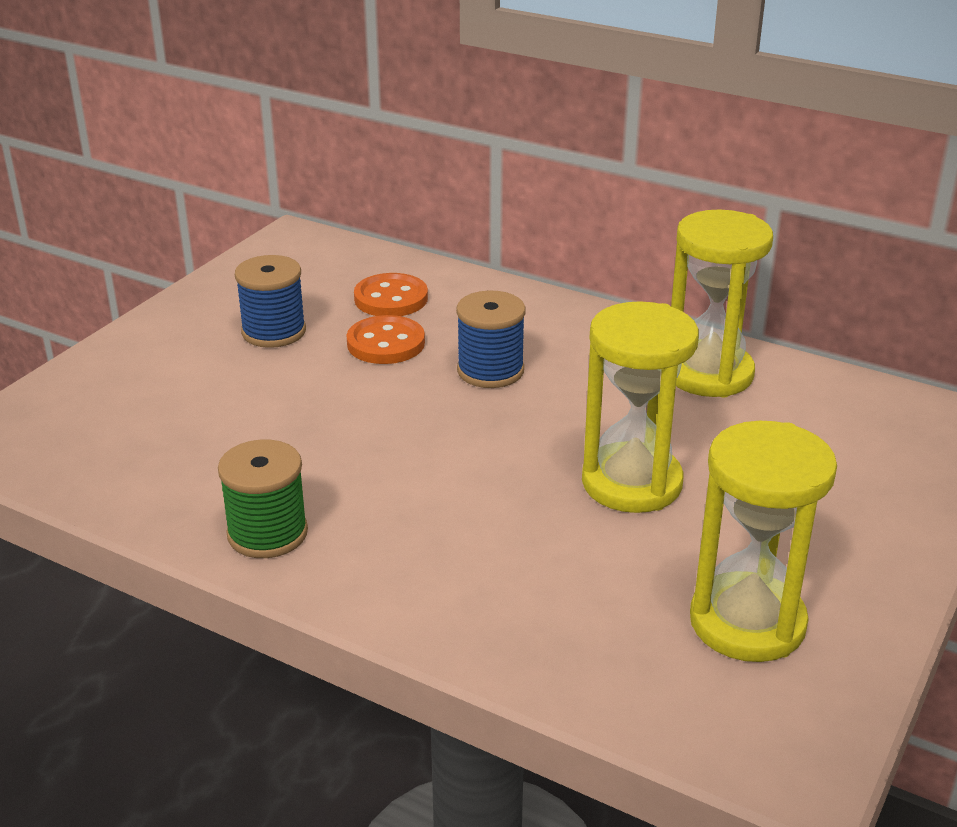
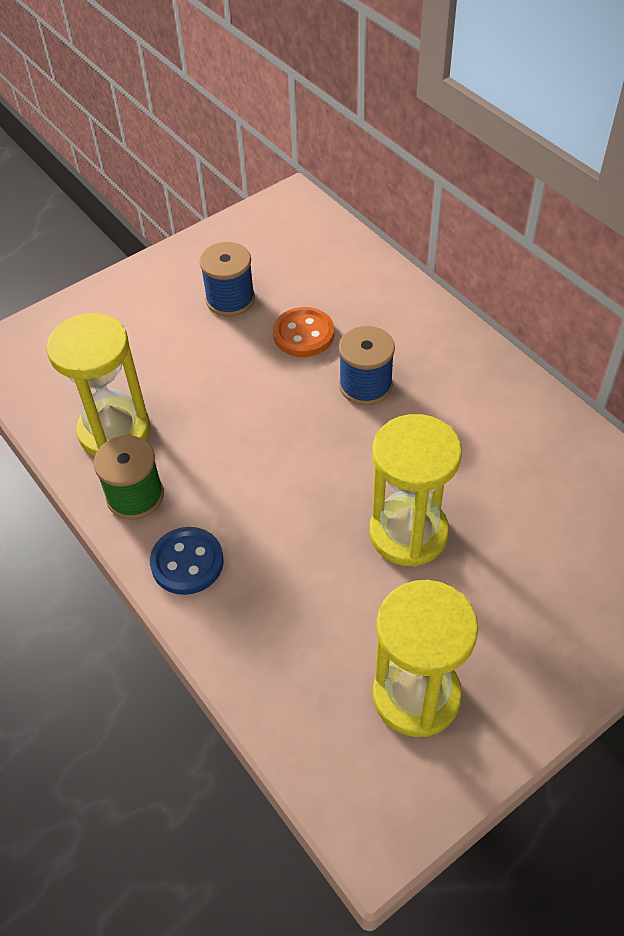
camera: 25 degrees right, 20 degrees up
(380, 578) = (187, 562): none -> blue button
(391, 299) = (331, 287): orange button -> none
(708, 374) = (533, 439): yellow hourglass -> yellow hourglass (114, 431)

